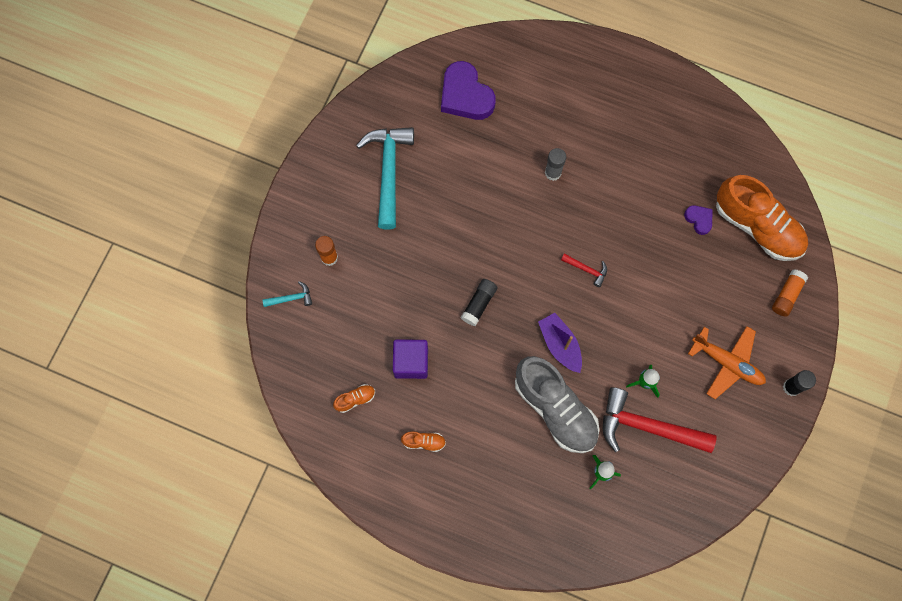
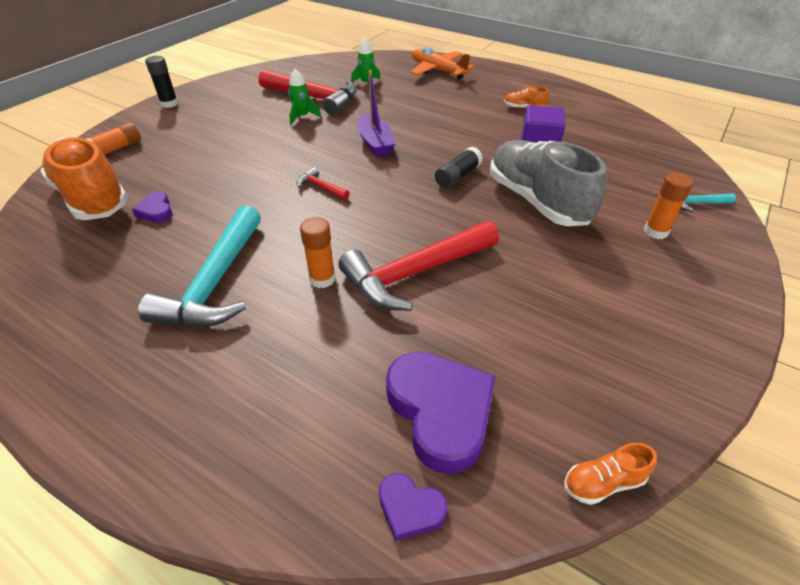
camera: 170 degrees left, 30 degrees down
(355, 399) = (596, 133): orange shoe -> orange shoe (603, 482)
(388, 171) = (584, 313): turquoise hammer -> turquoise hammer (215, 282)
(473, 50) = (410, 508): none -> purple heart
(494, 188) = (415, 273): none -> red hammer
(553, 173) = (322, 279): grey glue stick -> orange glue stick
(555, 409) = (394, 112): grey shoe -> grey shoe (537, 201)
(727, 363) = (215, 119): orange plane -> orange plane (438, 71)

